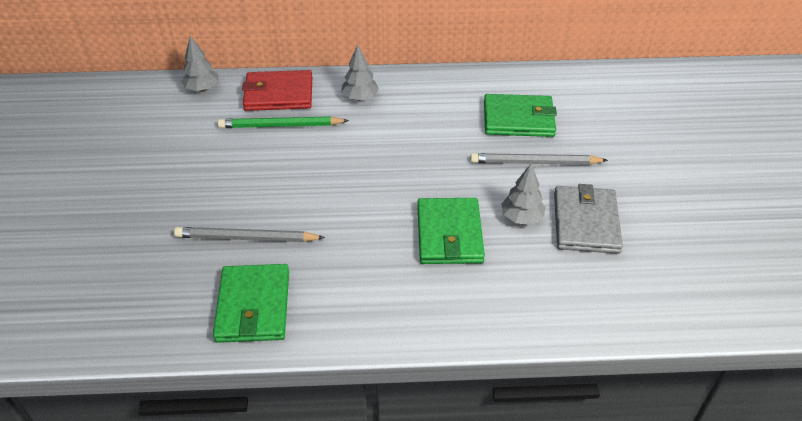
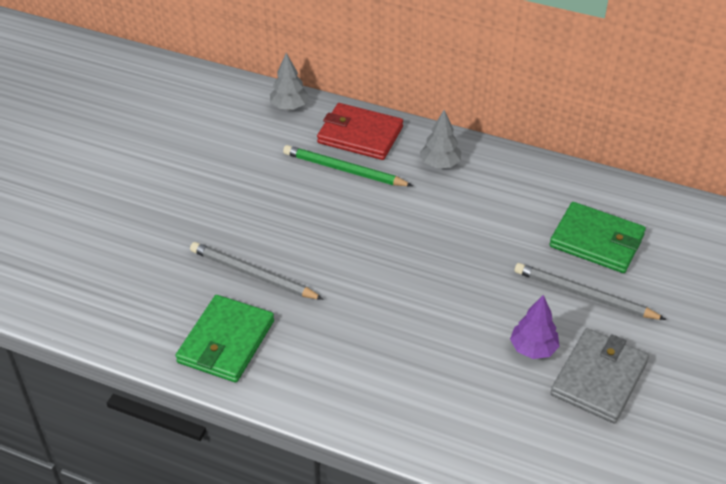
camera: 25 degrees right, 0 degrees up
(449, 234) = (447, 339): green wallet -> none
(521, 217) = (533, 348): grey tree -> purple tree

